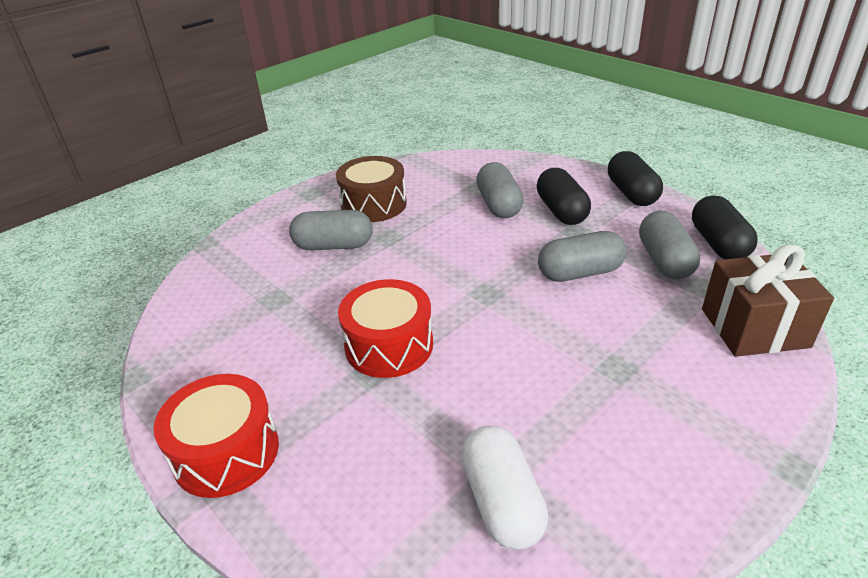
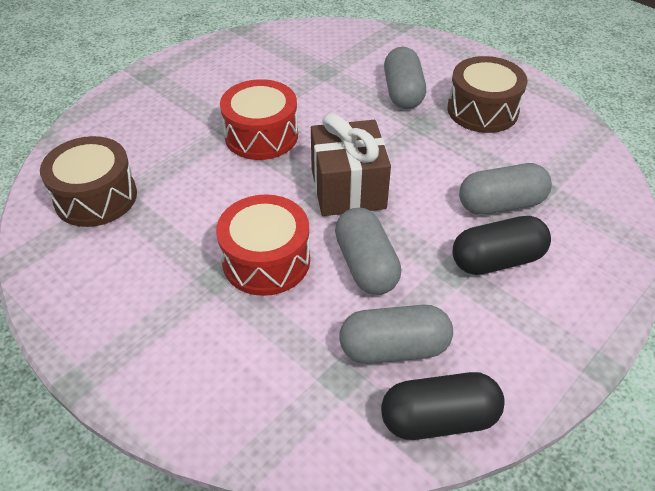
camera: 85 degrees right, 10 degrees up
(226, 452) = (169, 75): red drum -> red drum (266, 260)
(502, 501) = (96, 197): white capsule -> brown drum
(631, 193) = (561, 341): black capsule -> none
(754, 328) = (263, 410): brown gift -> brown gift (348, 188)

